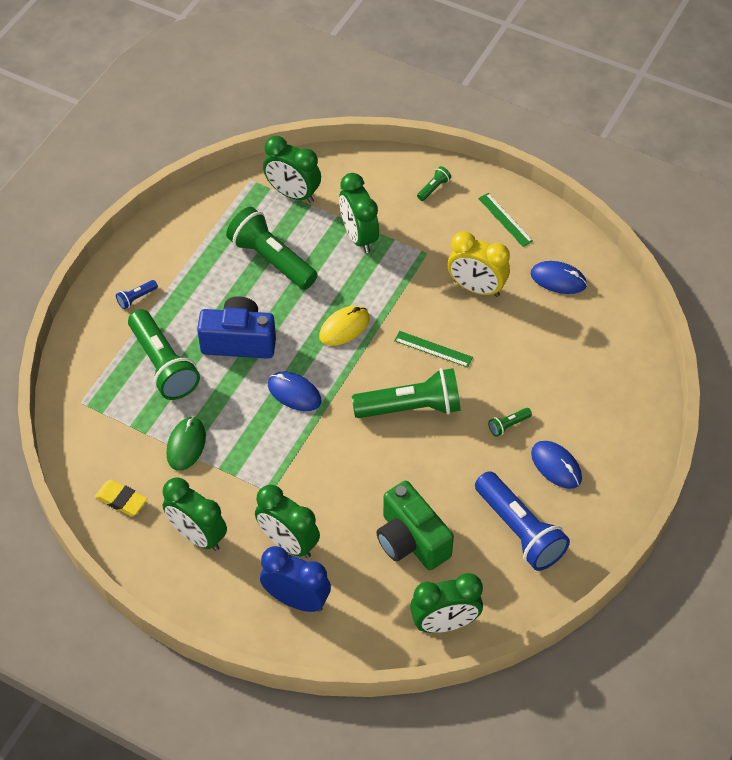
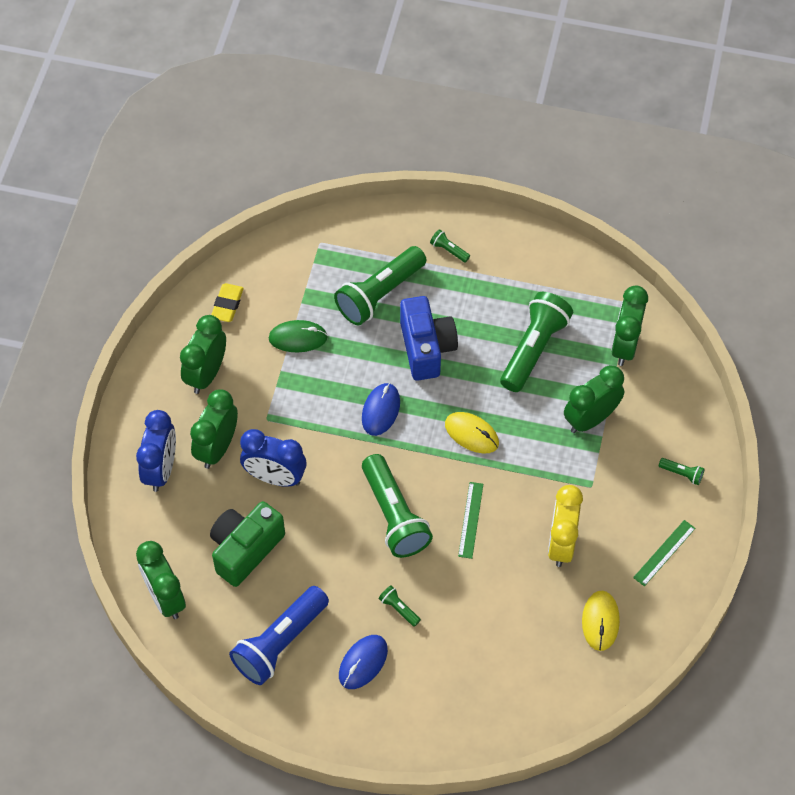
camera: 75 degrees right, 5 degrees up
(136, 298) = (449, 250): blue flashlight -> green flashlight
(339, 498) = (275, 477): none -> blue clock
(558, 279) = (600, 621): blue mouse -> yellow mouse

